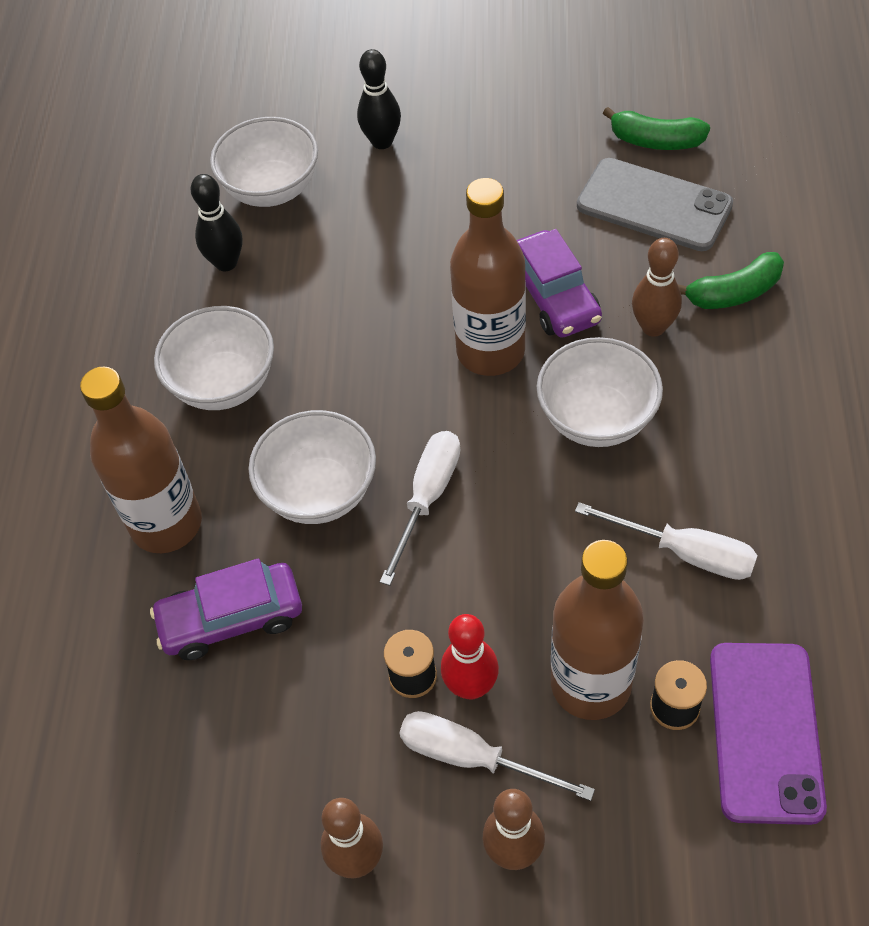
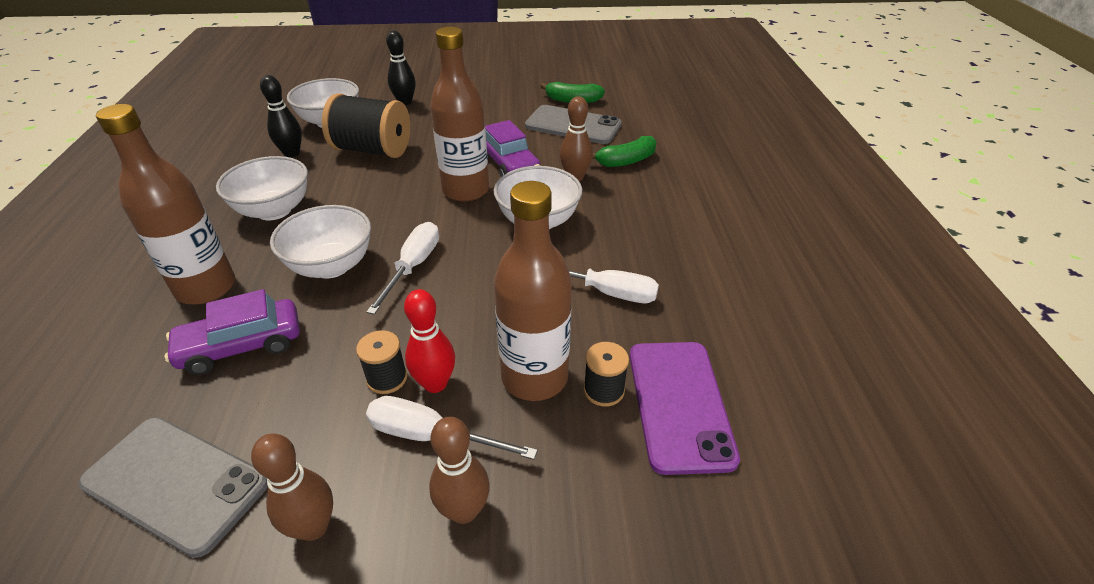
camera: 10 degrees left, 15 degrees down
(202, 799) = (176, 483): none -> grey phone
(345, 258) = (372, 150): none -> black spool

